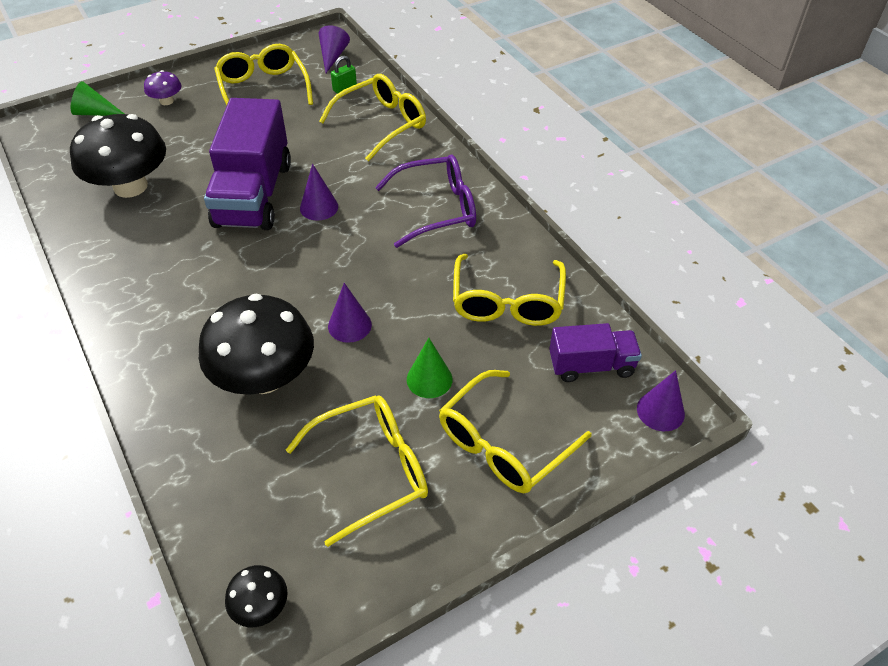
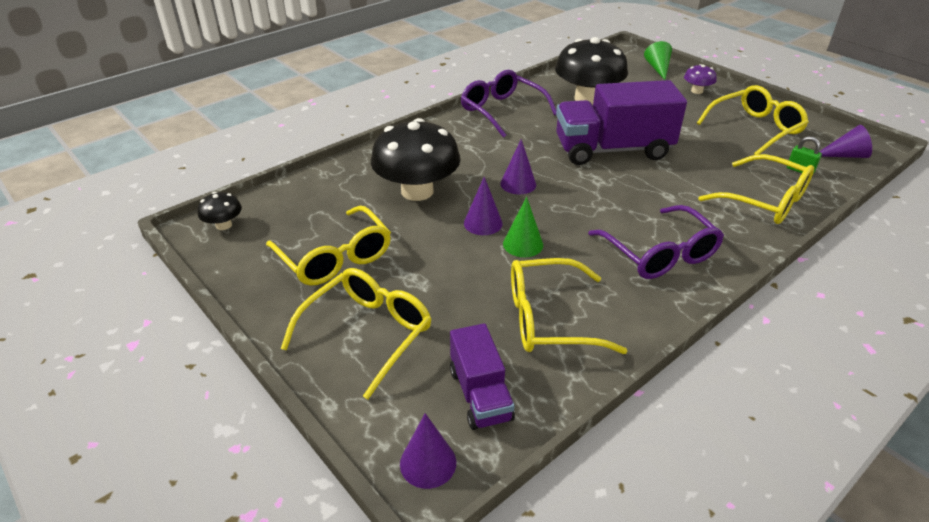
camera: 80 degrees right, 10 degrees down
(113, 268) = (502, 111): none -> purple glasses
(319, 207) = (617, 184): purple cone -> purple cone (518, 184)
(429, 379) = (434, 277): green cone -> green cone (523, 244)
(503, 444) = (368, 333): yellow glasses -> yellow glasses turned 90 degrees clockwise

